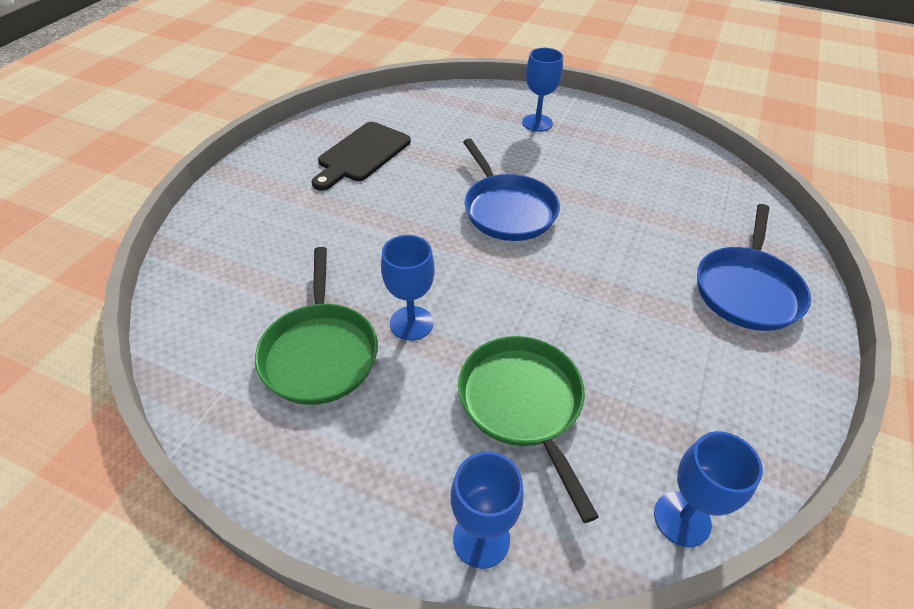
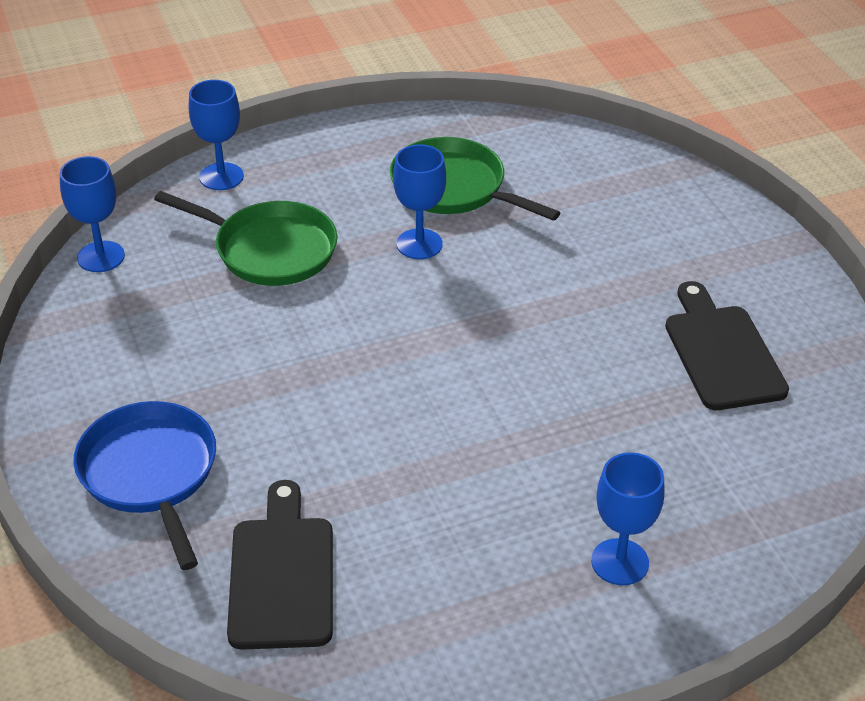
camera: 135 degrees right, 5 degrees down
(507, 210) = (481, 397): blue pan -> none
(701, 200) = (282, 575): none -> black cutting board

